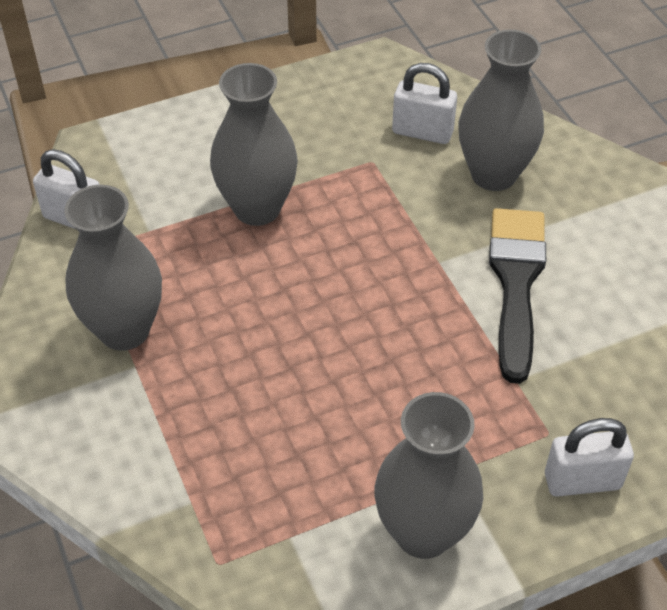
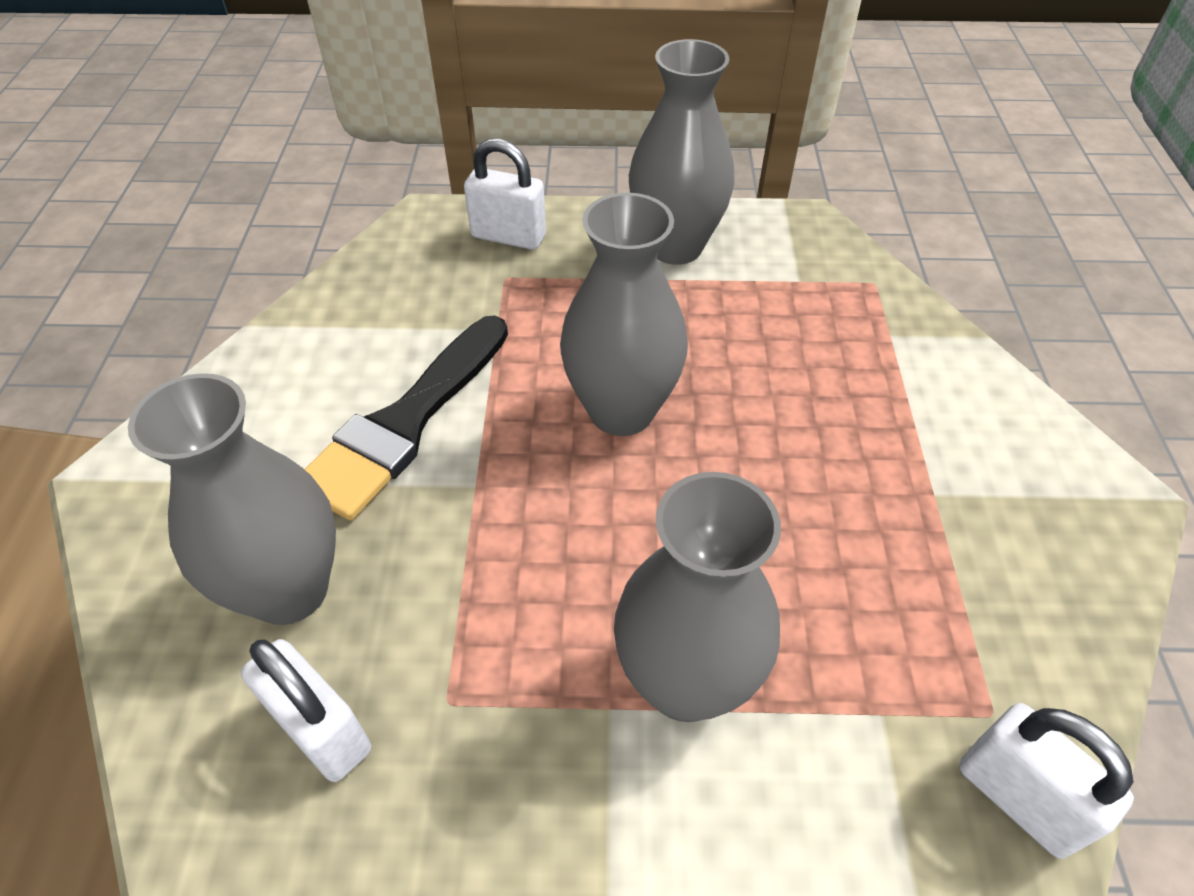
camera: 155 degrees left, 0 degrees up
(124, 330) = (944, 547): grey vase -> grey vase (621, 411)

